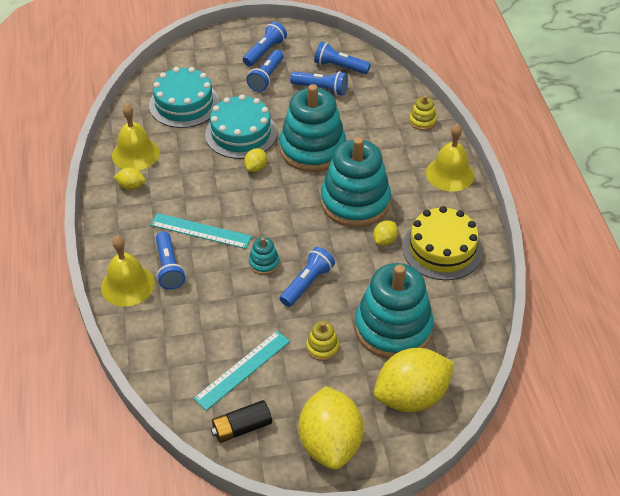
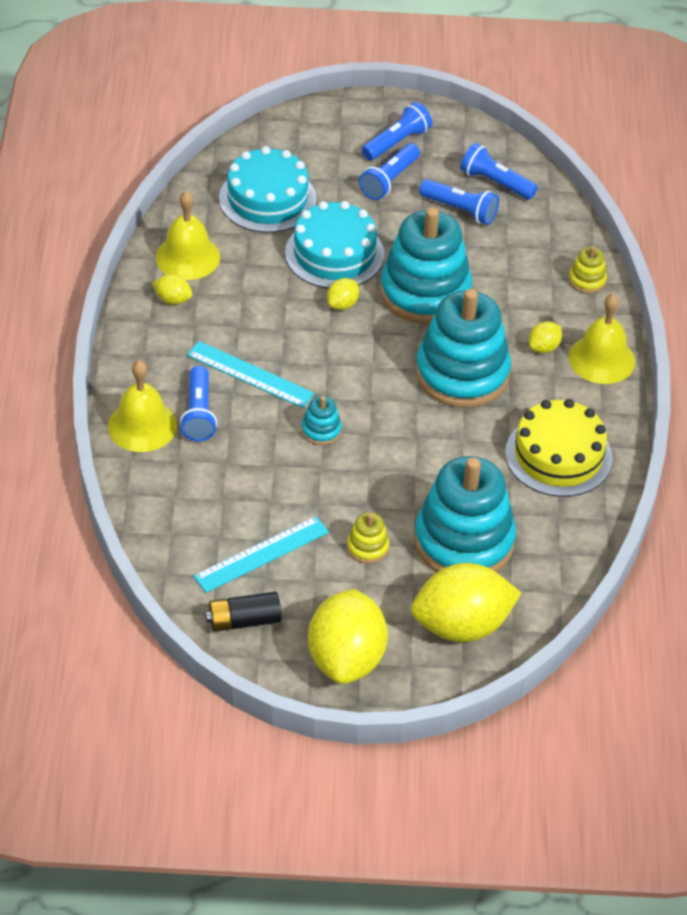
camera: 10 degrees right, 0 degrees up
(307, 283) = (370, 466): blue flashlight -> none
(384, 240) = (486, 431): yellow lemon -> yellow lemon (544, 347)

